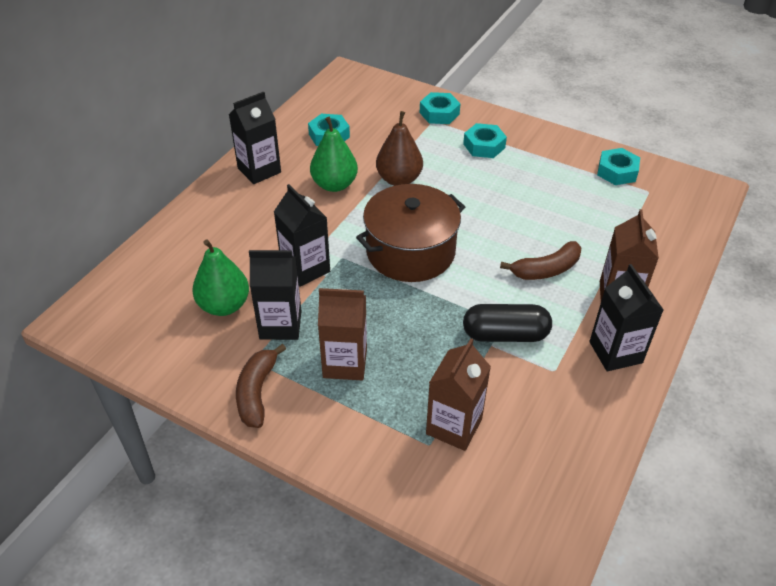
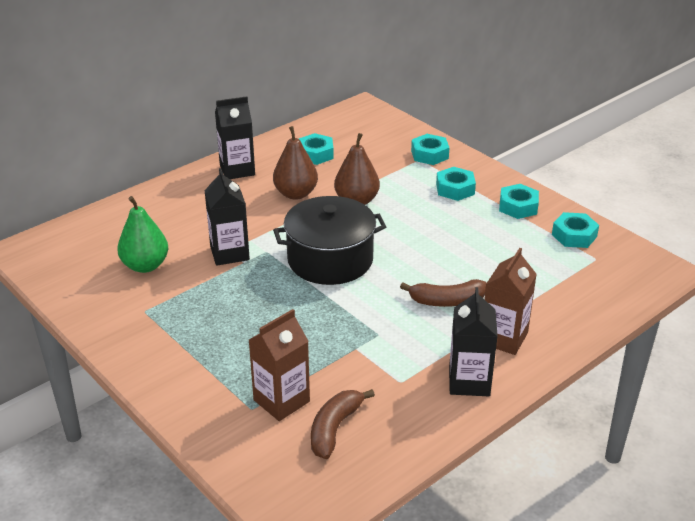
camera: 20 degrees right, 10 degrees down
(257, 392) = (133, 335): brown banana -> brown banana (334, 429)
(280, 325) = (182, 290): black carton -> none
(334, 185) = (296, 194): green pear -> brown pear
(345, 363) = (218, 331): brown carton -> none
(410, 251) = (330, 260): brown pot -> black pot
(505, 335) = (374, 343): black capsule -> none
(551, 152) = (518, 206): none -> turquoise nut

